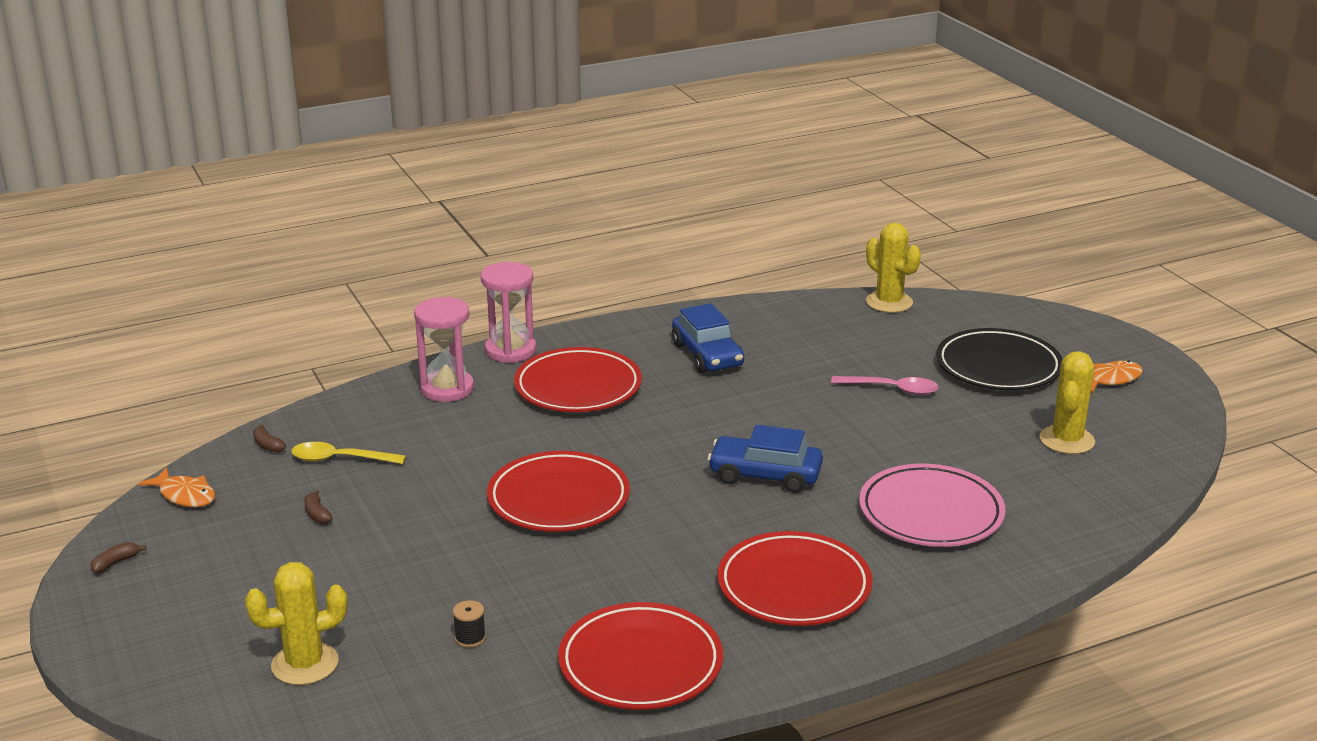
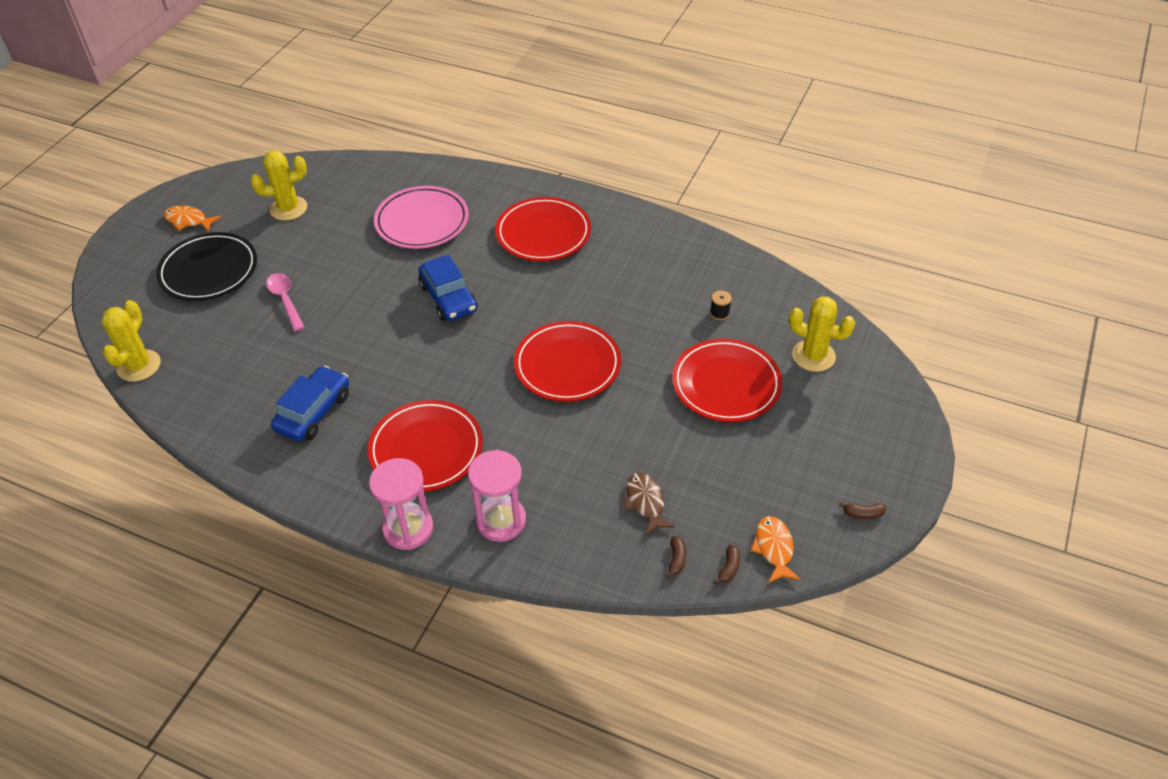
camera: 130 degrees left, 20 degrees up
(317, 514) = (708, 461): brown banana -> brown banana (729, 568)
(340, 459) = (645, 502): yellow spoon -> brown fish
(640, 663) = (662, 247): red plate -> red plate (726, 384)

